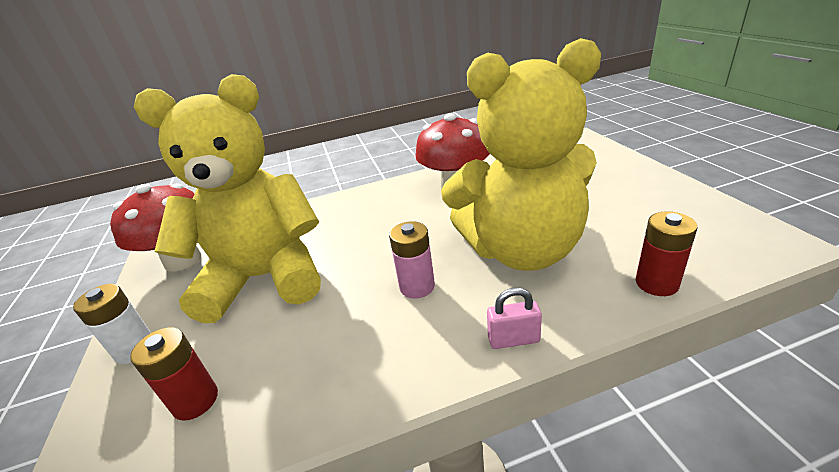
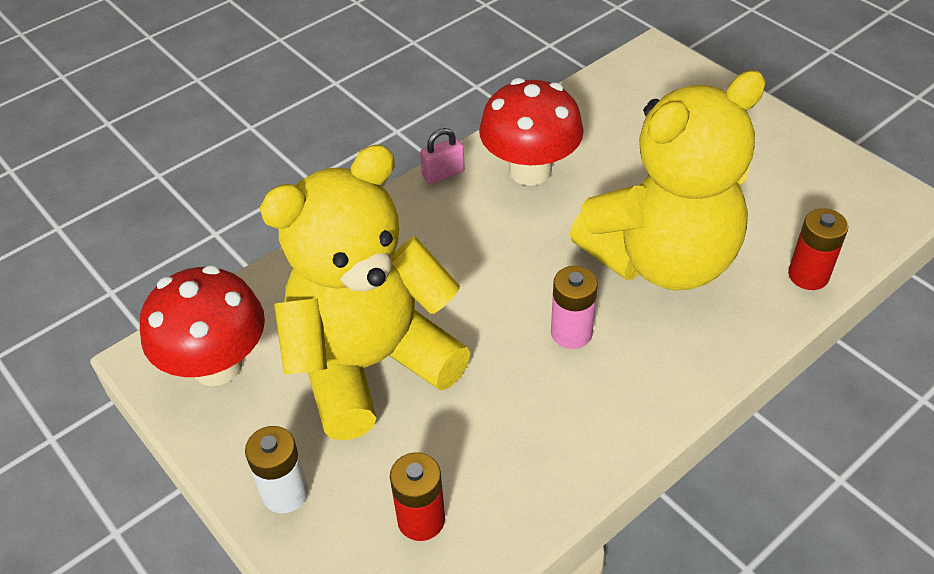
camera: 25 degrees left, 15 degrees up
(513, 339) = (702, 369): pink padlock -> pink padlock (443, 174)

